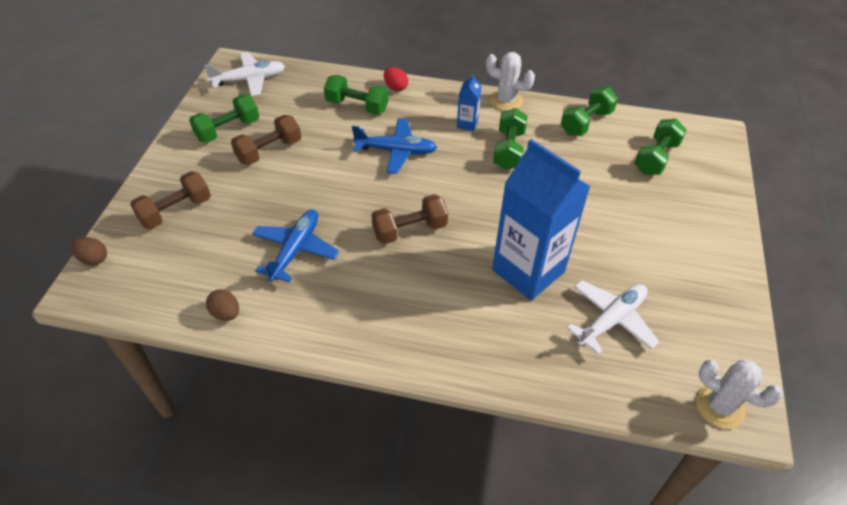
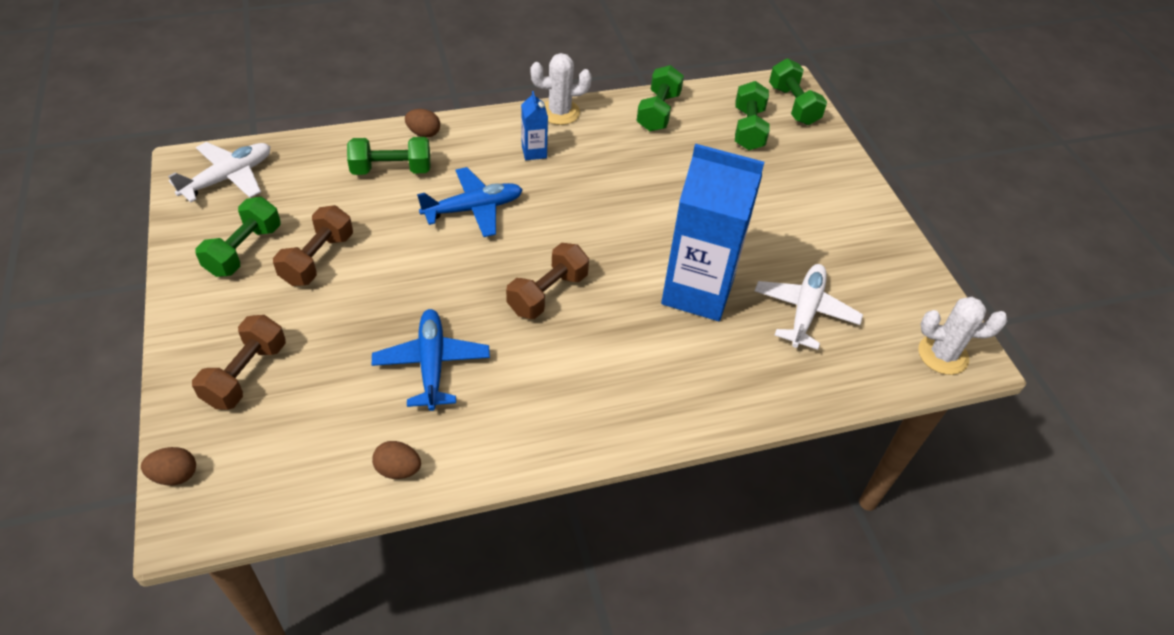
camera: 30 degrees left, 0 degrees up
(395, 87) = (424, 133): red egg -> brown egg
(509, 150) = (597, 167): green dumbbell -> green dumbbell (793, 105)

